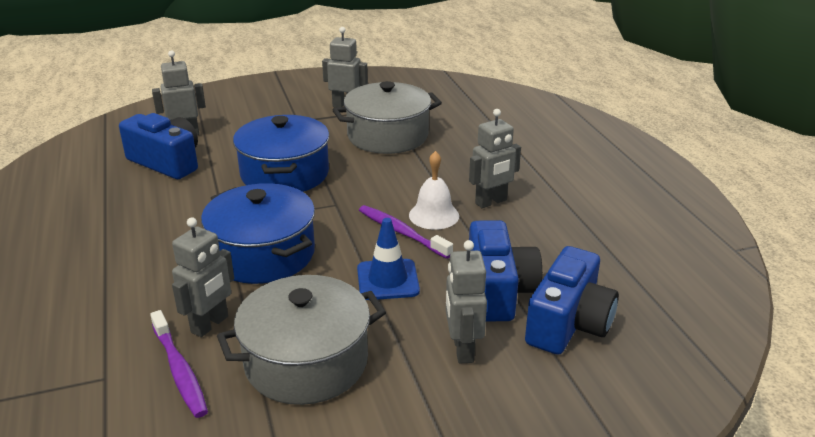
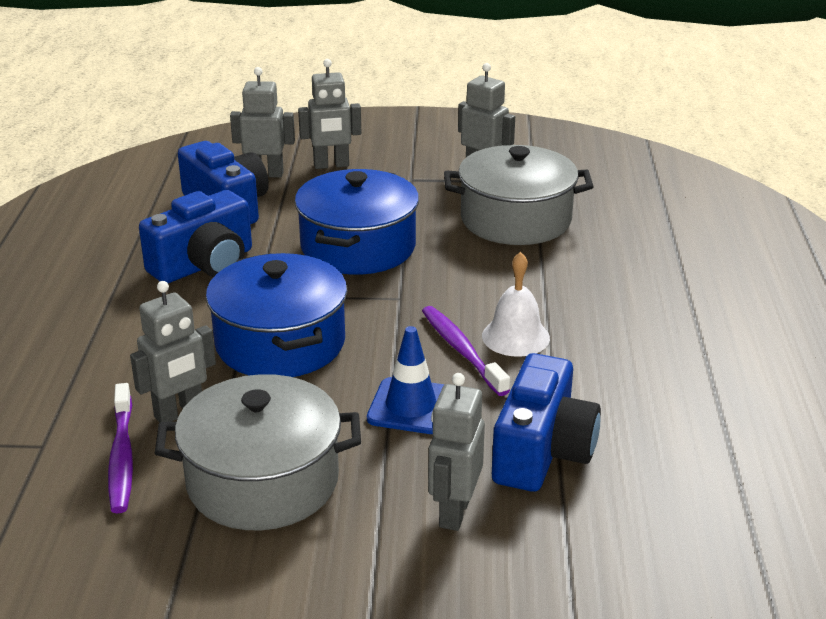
camera: 20 degrees right, 0 degrees up
(491, 202) = (602, 334): grey robot -> grey robot (331, 165)
(568, 323) = (609, 513): blue camera -> blue camera (204, 265)

